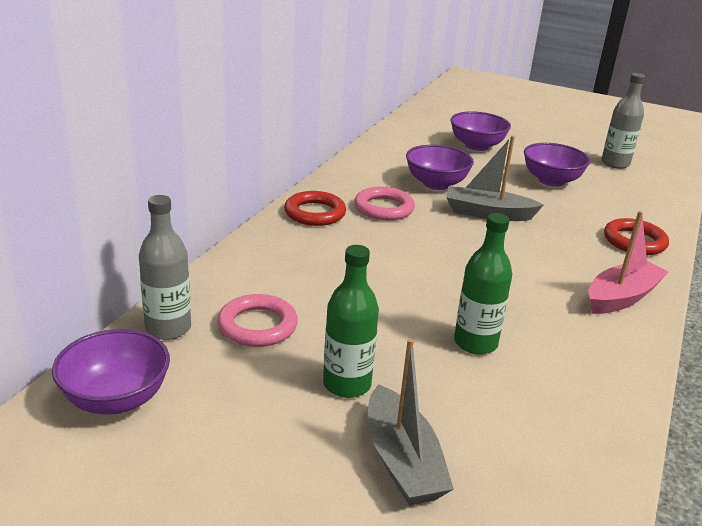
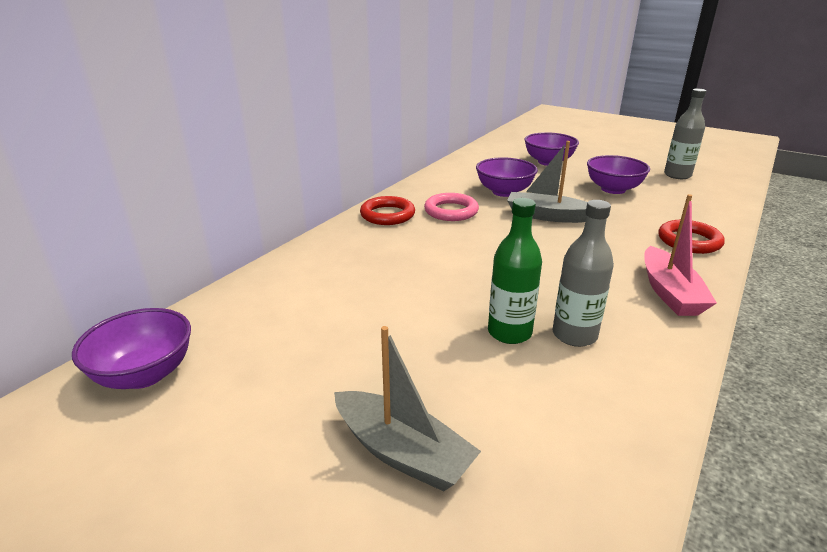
camera: 10 degrees right, 0 degrees up
(168, 328) = (220, 310): grey bottle -> grey bottle (574, 335)
(257, 326) = (302, 310): pink ring -> none
(347, 384) = (369, 369): green bottle -> none
(402, 460) = (402, 452): grey boat -> grey boat turned 45 degrees counterclockwise
(621, 297) = (669, 292): pink boat -> pink boat turned 120 degrees clockwise

